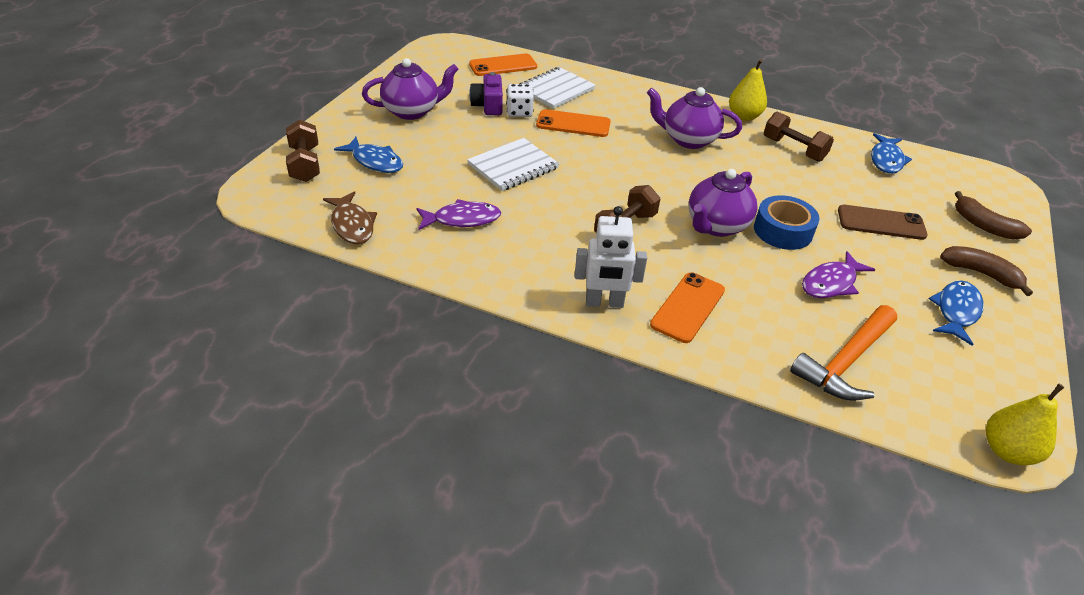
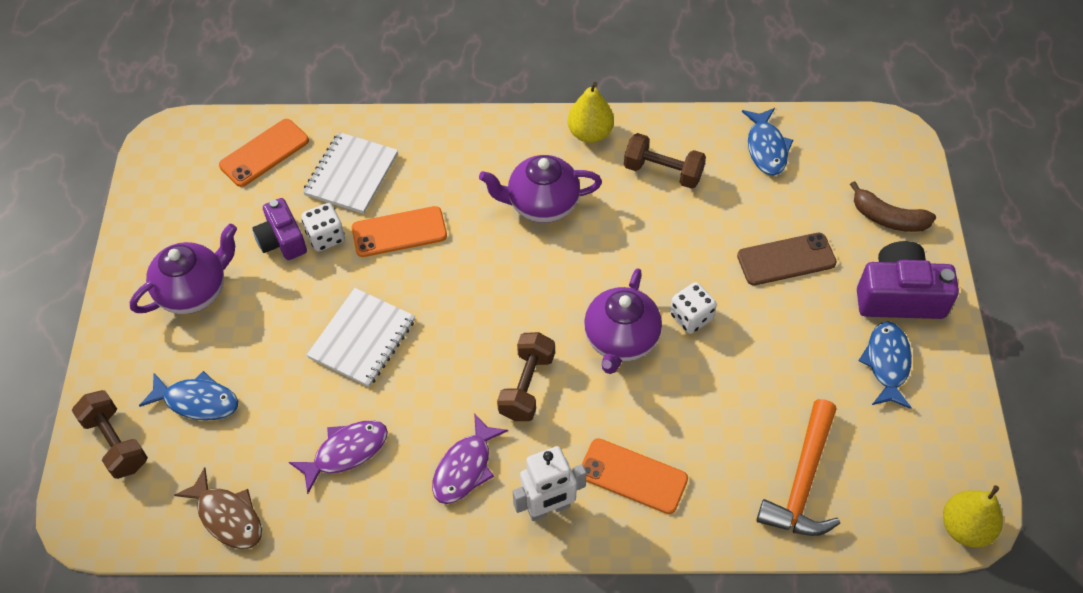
camera: 20 degrees left, 15 degrees up
(687, 307) = (633, 476): orange phone -> orange phone turned 75 degrees counterclockwise
(783, 231) = (691, 317): blue tape -> white dice
(831, 283) = (760, 376): purple fish -> purple fish (465, 468)
(980, 273) = (899, 296): brown banana -> purple camera

